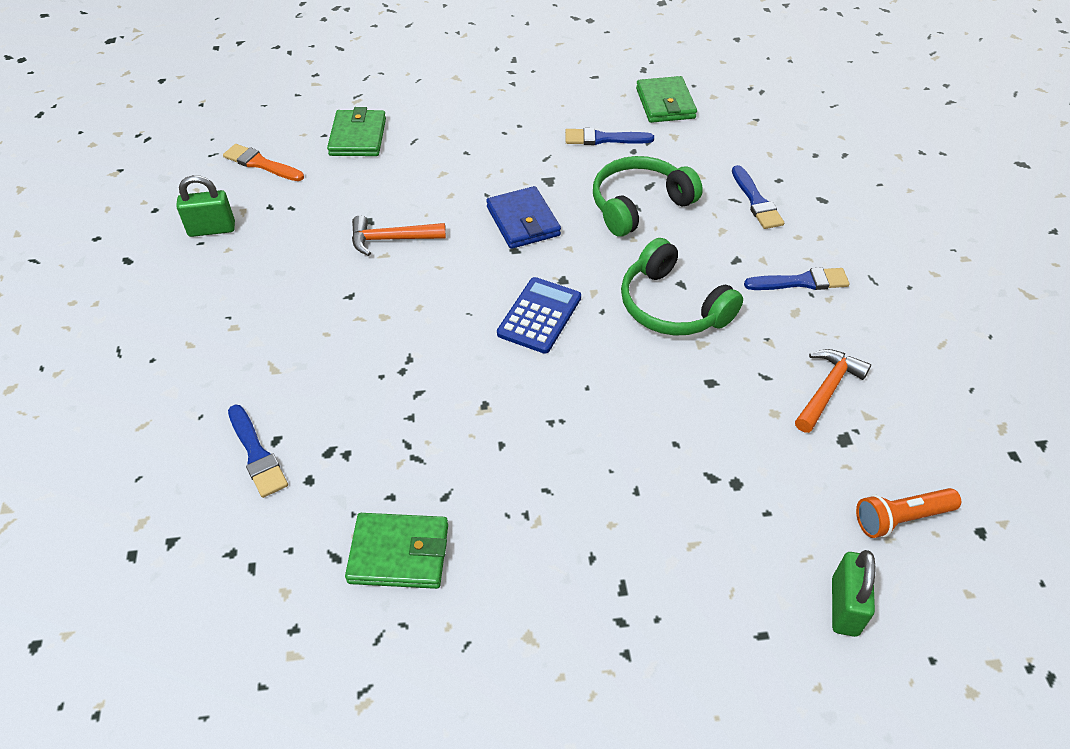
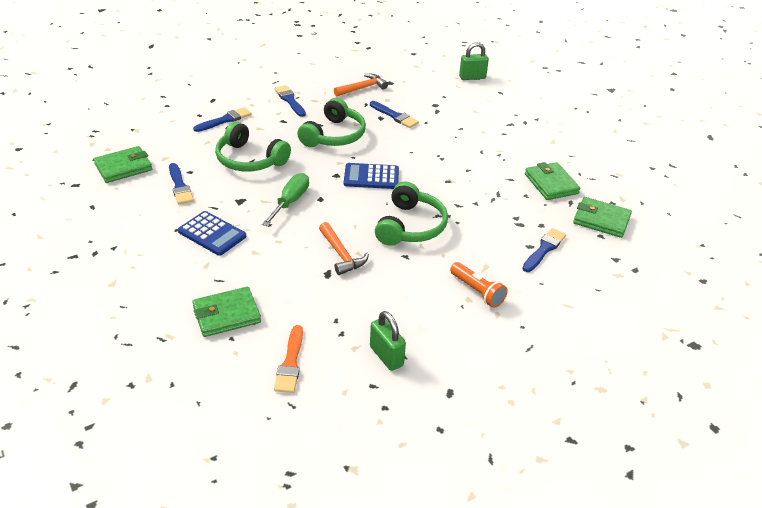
camera: 115 degrees left, 10 degrees down
(263, 578) = (601, 220): none -> green wallet
(403, 321) = (410, 226): none -> green headphones
(495, 148) = (212, 234): none -> blue calculator
(523, 221) = (290, 202): blue wallet -> green screwdriver
(711, 404) = (394, 116): none -> blue brush
(827, 389) = (362, 88): orange hammer -> orange hammer turned 135 degrees clockwise
(901, 518) = (421, 68): orange flashlight -> orange flashlight (477, 291)

